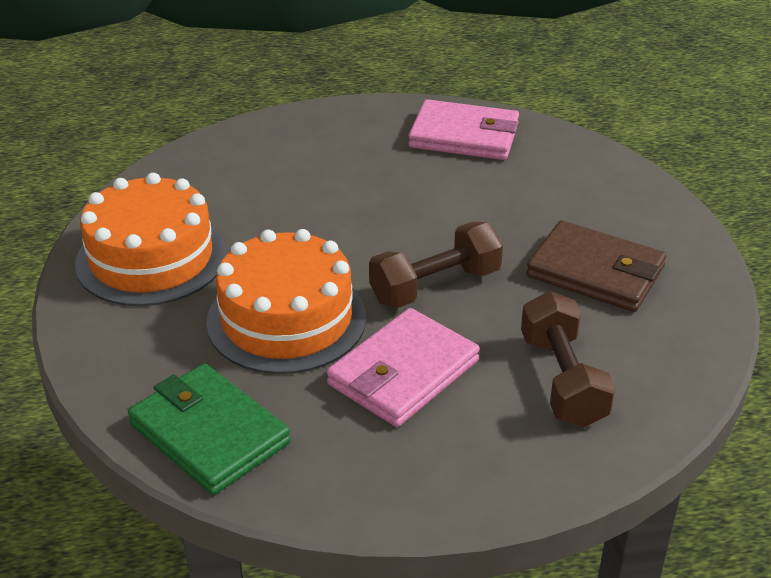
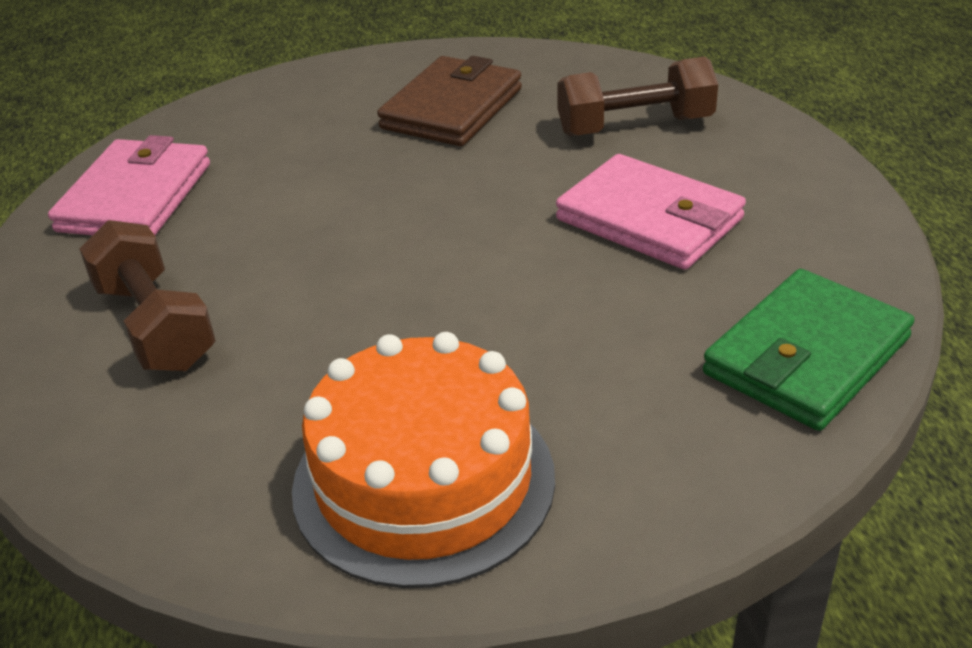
camera: 90 degrees left, 0 degrees up
(286, 319) = (565, 316): orange cake -> none
(435, 286) = (483, 205): brown dumbbell -> brown dumbbell (155, 326)

